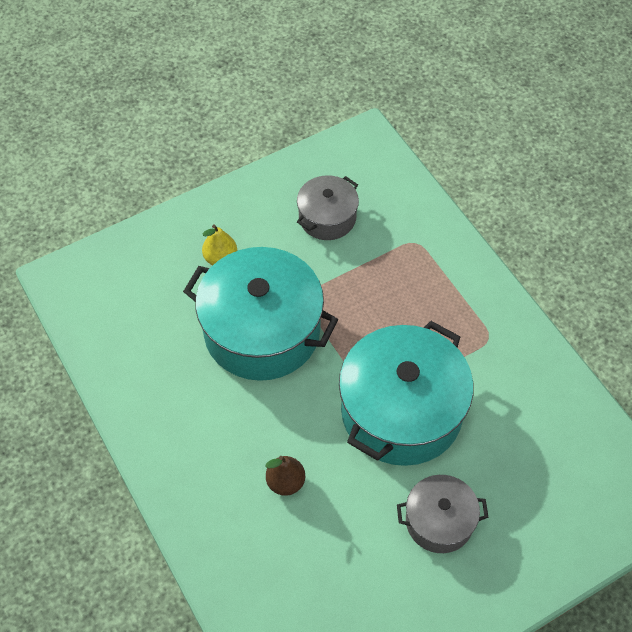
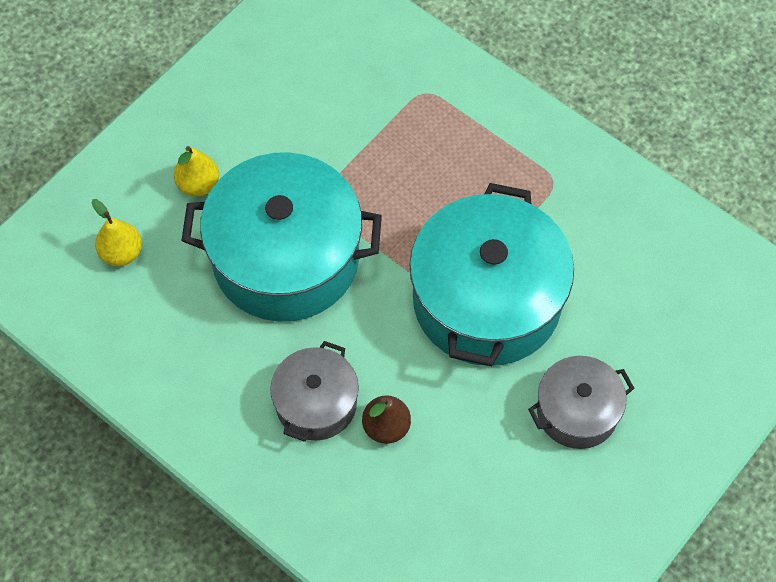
camera: 20 degrees left, 5 degrees up
(145, 290) = (121, 253): none -> yellow pear
(327, 218) = (308, 94): grey pot -> grey pot (316, 403)

